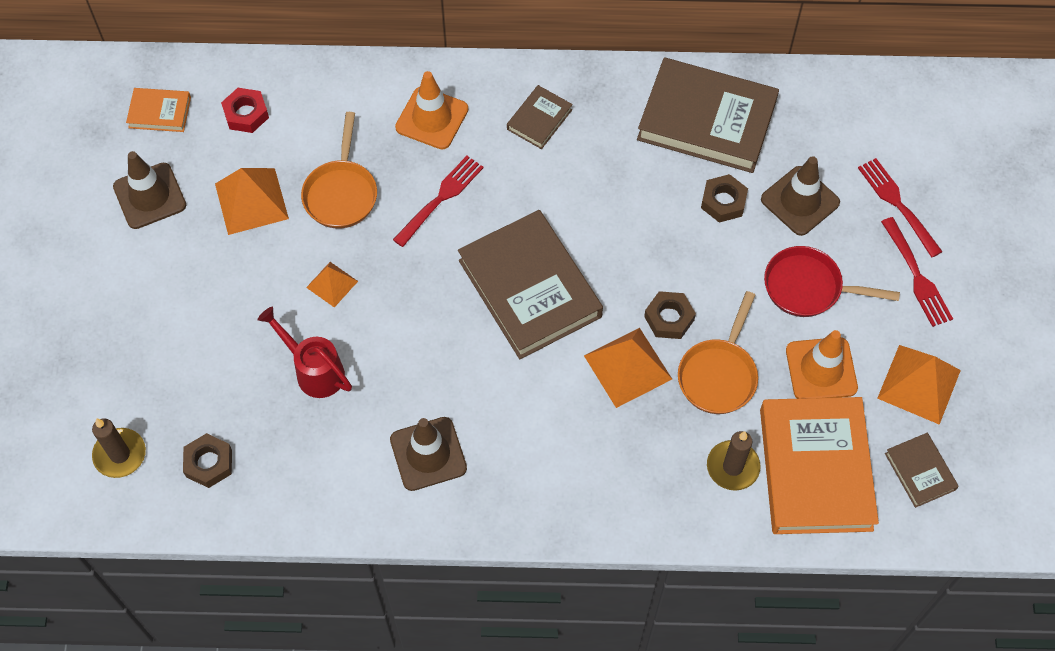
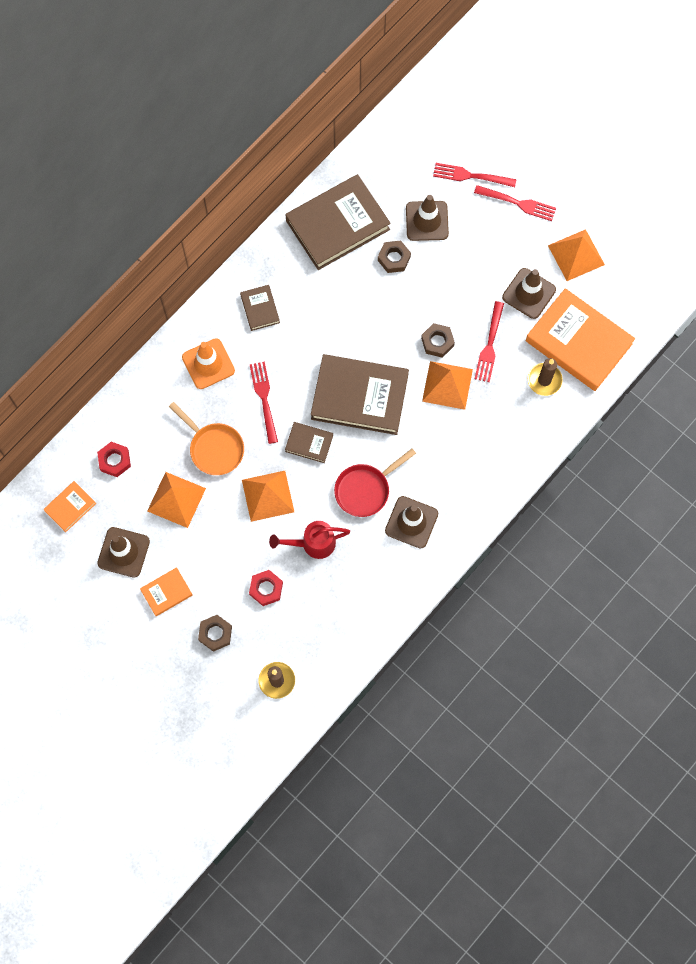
camera: 50 degrees left, 10 degrees up
(136, 269) = (166, 592): none -> orange book
(209, 463) = (321, 637): brown nut -> brown nut (215, 634)
(221, 363) = (266, 589): none -> red nut
(332, 284) = (268, 495): orange pyramid -> orange pyramid, size x1.71
(719, 374) = (489, 344): orange pan -> red fork
(808, 287) = (479, 260): red pan -> red pan (365, 489)
(821, 369) = (529, 293): orange traffic cone -> brown traffic cone
(920, 471) = (621, 295): brown book -> brown book (309, 443)

